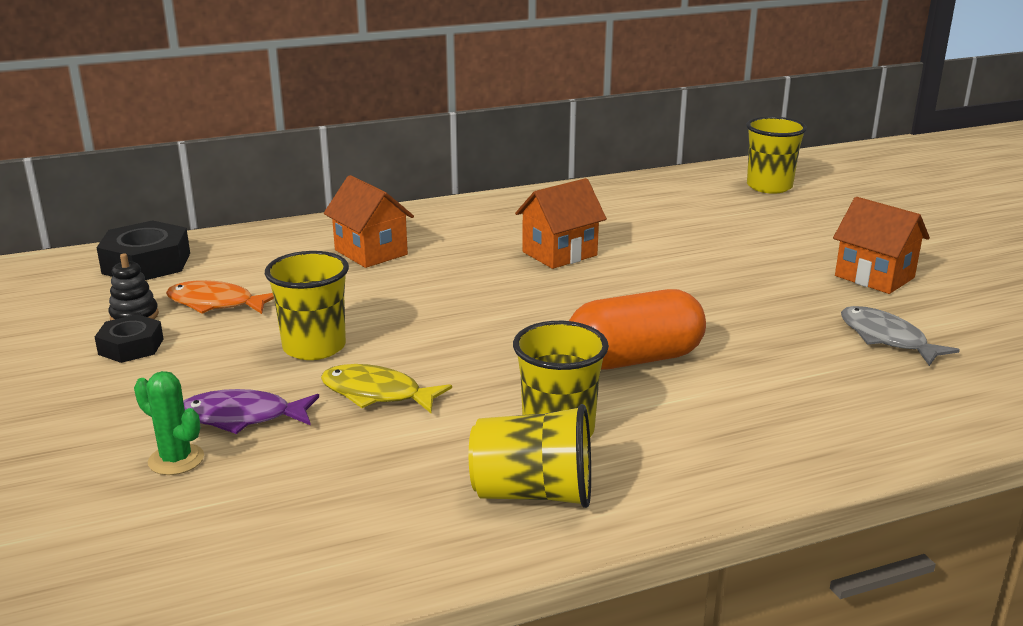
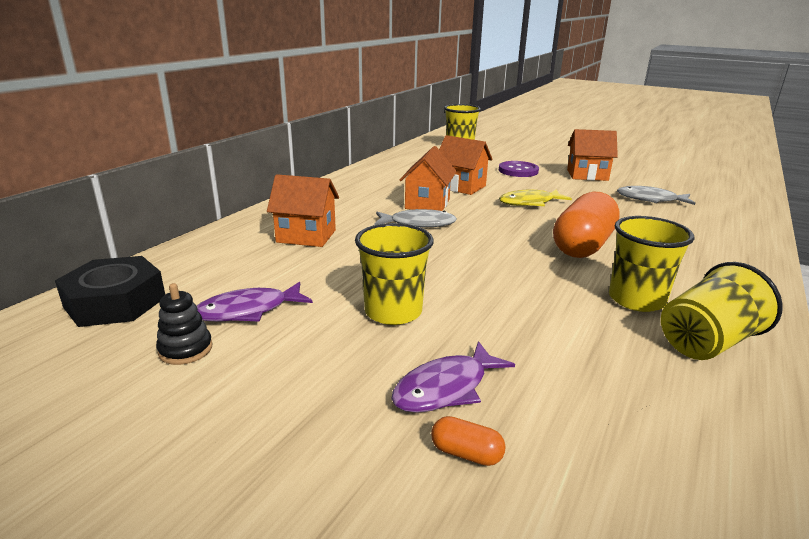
camera: 40 degrees left, 0 degrees up
(131, 346) = (232, 377): black nut -> none
(176, 460) = (466, 453): green cactus -> orange capsule
(216, 303) = (248, 310): orange fish -> purple fish
(377, 393) = (499, 324): yellow fish -> yellow fish (529, 203)
(502, 273) = (418, 224): none -> grey fish
(647, 244) = (461, 187): none -> orange house
(778, 242) = (518, 171): none -> purple button

